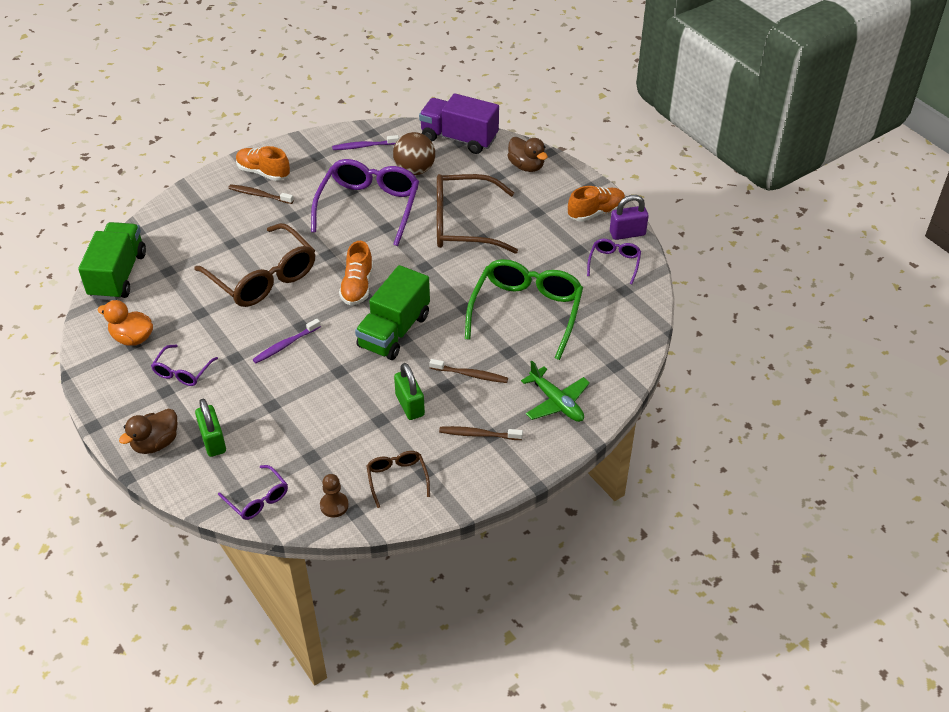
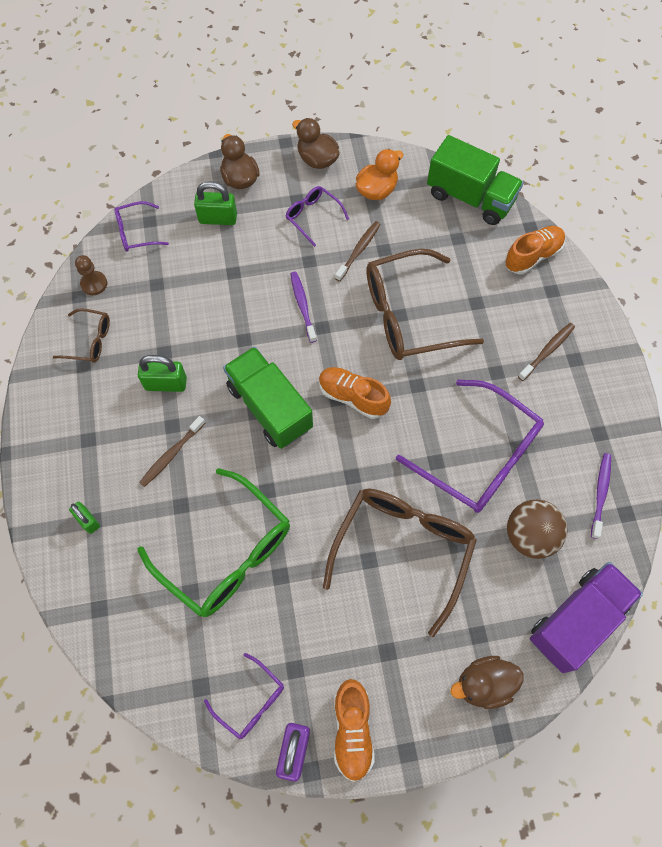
camera: 115 degrees right, 20 degrees up
(108, 393) = (317, 159): none -> brown duck
(263, 172) = (588, 367): orange shoe -> orange shoe (532, 256)
(478, 434) = (95, 429): brown toothbrush -> brown toothbrush (359, 250)
(556, 402) = (88, 520): green plane -> green padlock

